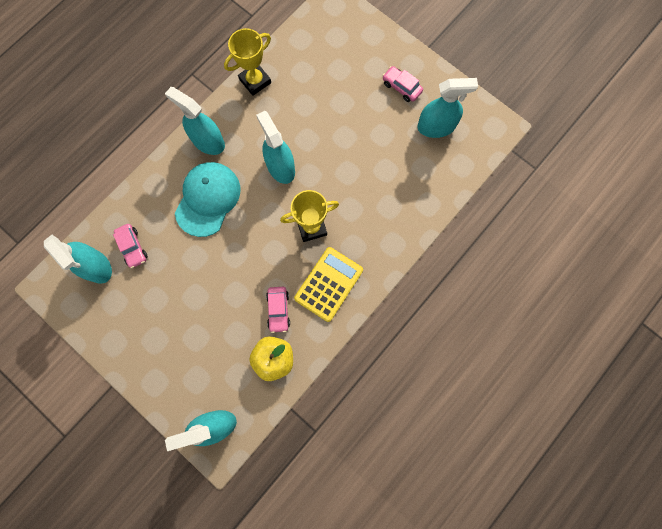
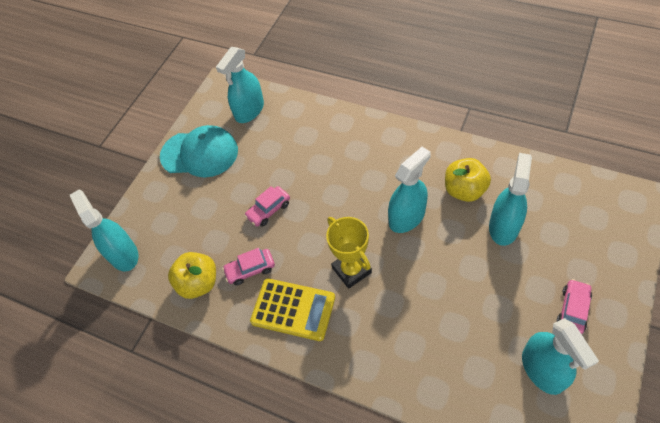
camera: 80 degrees right, 20 degrees down
(133, 247) = (275, 128): pink car -> pink car (269, 210)
(208, 141) = (404, 145): turquoise spray bottle -> turquoise spray bottle (503, 226)
(208, 199) = (344, 167): turquoise cap -> turquoise cap (199, 153)
(255, 81) = (492, 160): yellow trophy -> none
(274, 114) = (464, 190): none -> yellow apple

